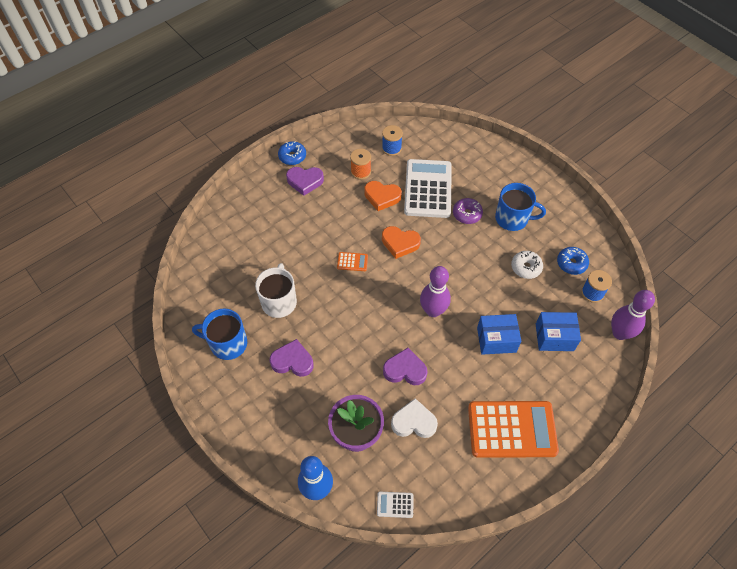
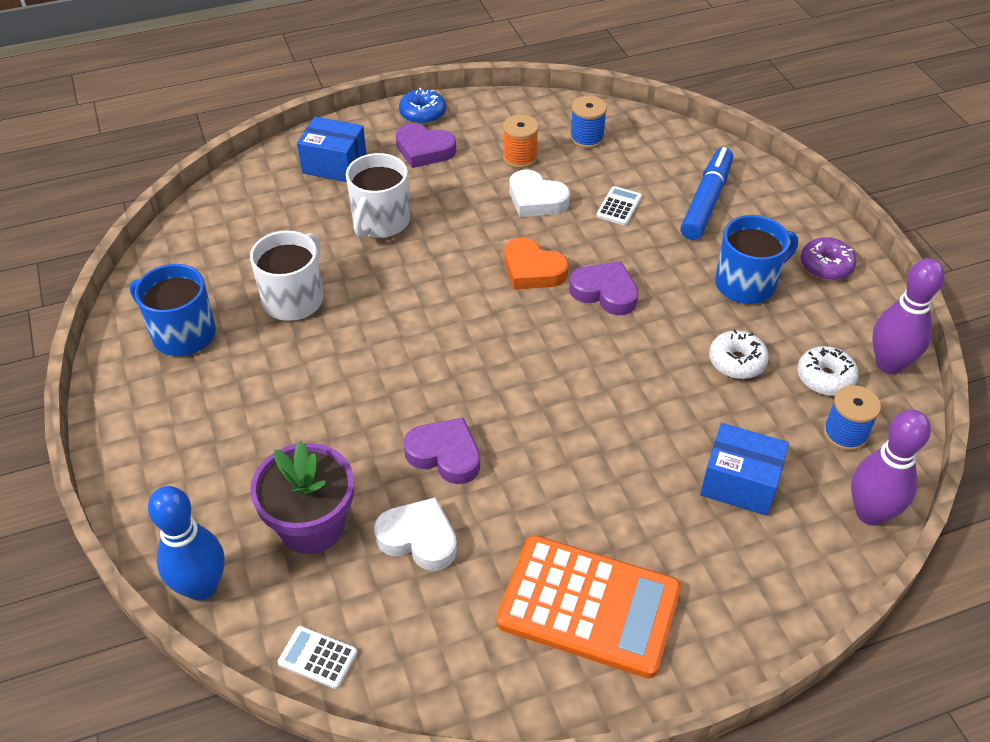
camera: 20 degrees right, 10 degrees down
(292, 361) = (268, 387): purple heart -> purple heart (605, 292)
(303, 237) = (380, 222): none -> white mug
(352, 262) = (440, 275): orange calculator -> none
(382, 197) = (536, 199): orange heart -> white heart
(428, 189) = (619, 206): white calculator -> white calculator, size x0.40
(433, 311) = (539, 381): purple bowling pin -> purple bowling pin (889, 364)
(467, 214) = (668, 257): purple donut -> purple donut (826, 266)
(472, 172) = (706, 201): none -> blue marker
(496, 340) = (629, 456): blue box -> blue box (334, 164)
(512, 218) = (747, 284): blue mug -> blue mug turned 60 degrees counterclockwise
(571, 263) = (825, 378): blue donut -> white donut

